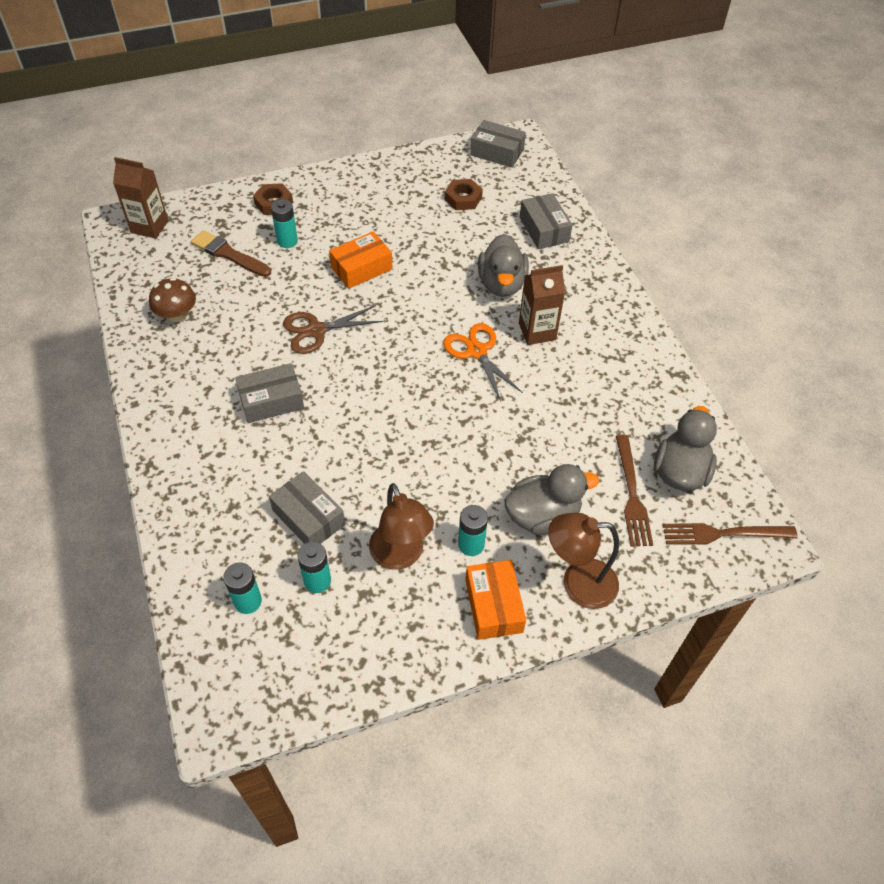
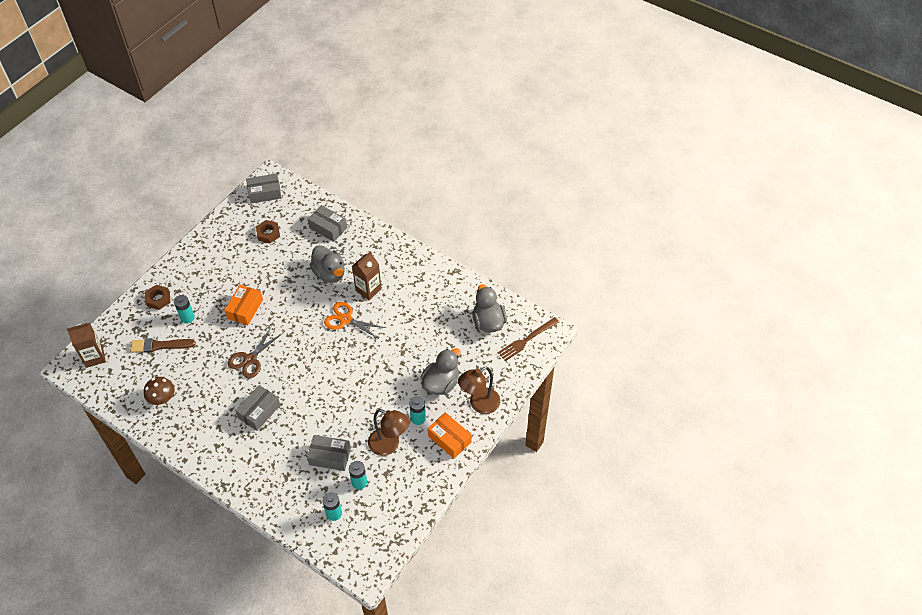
camera: 35 degrees left, 0 degrees up
(632, 494) = (474, 347): brown fork -> none

